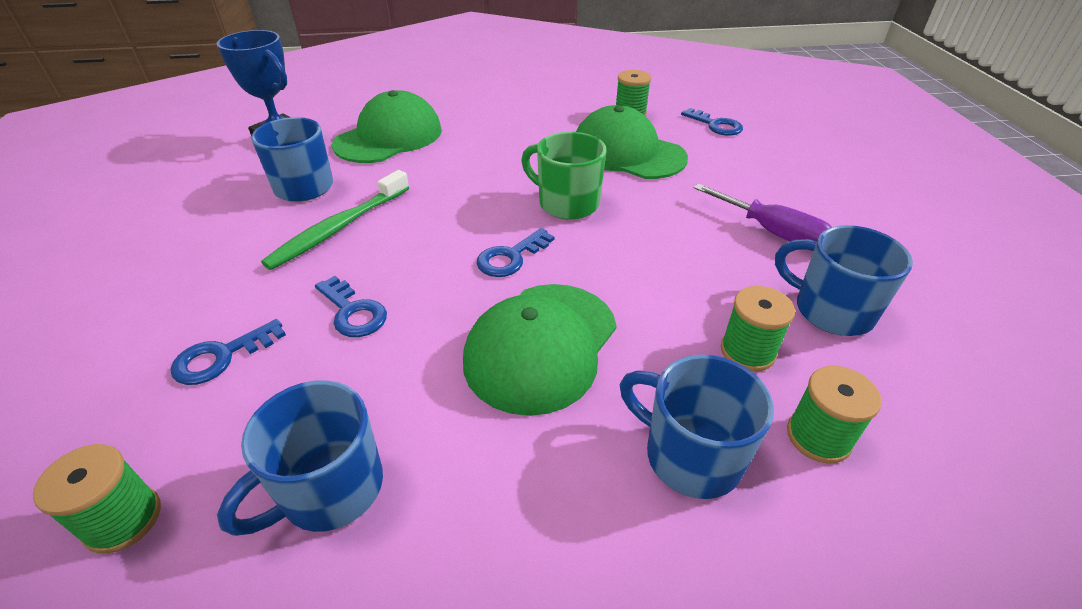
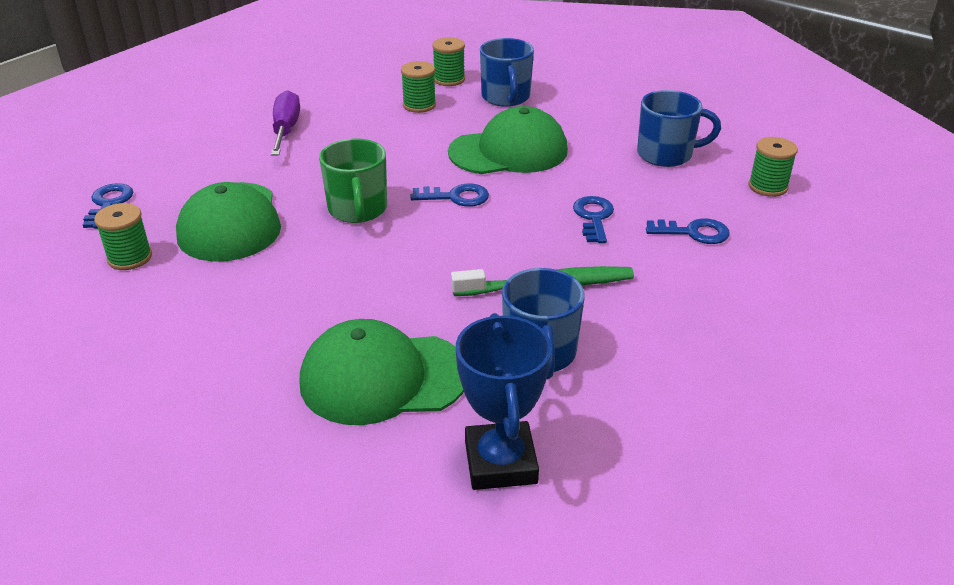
camera: 135 degrees left, 5 degrees down
(831, 310) = (349, 96): blue mug -> none

